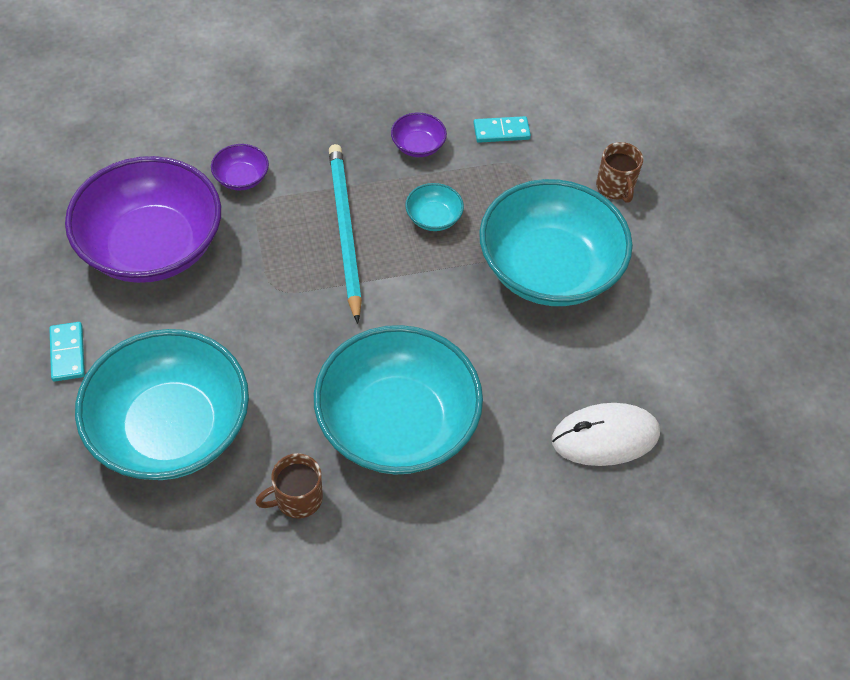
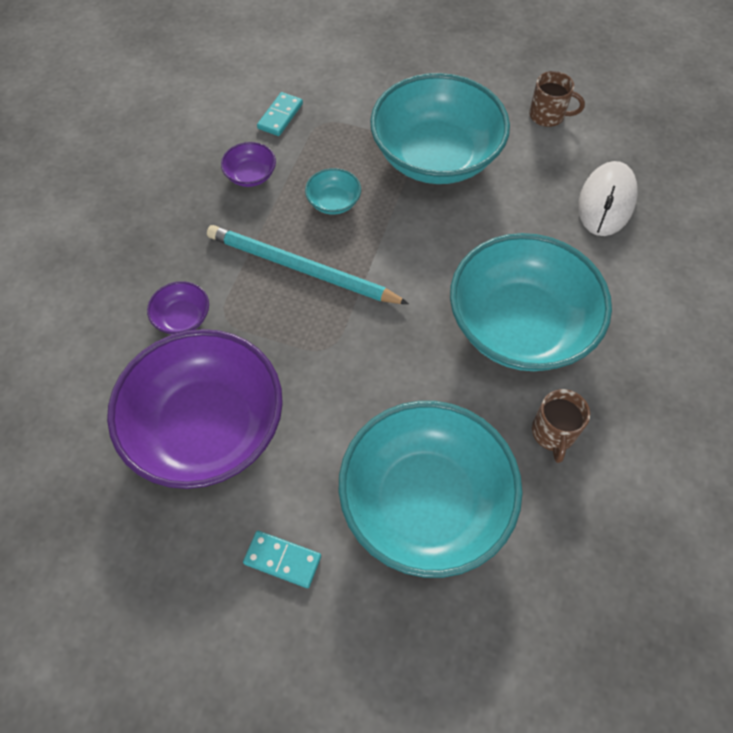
camera: 55 degrees left, 5 degrees up
(615, 187) = (388, 79): brown mug -> brown mug (548, 115)

